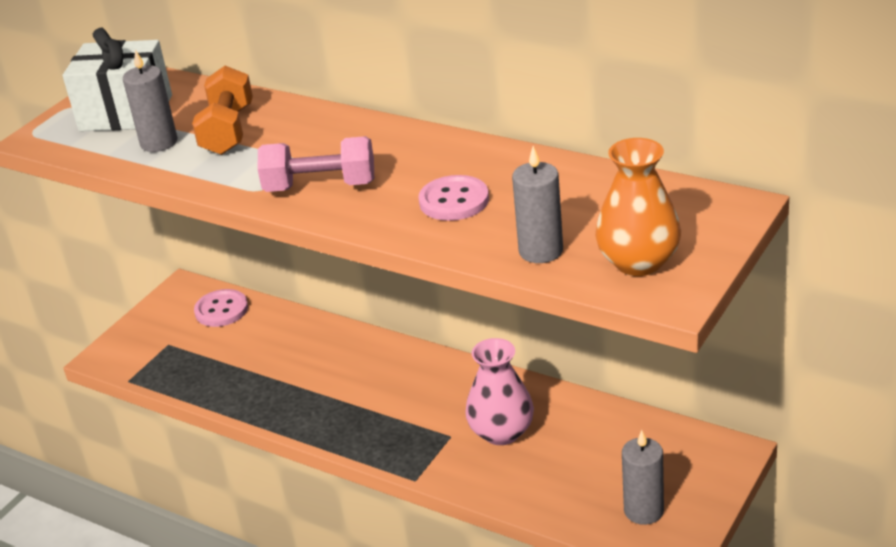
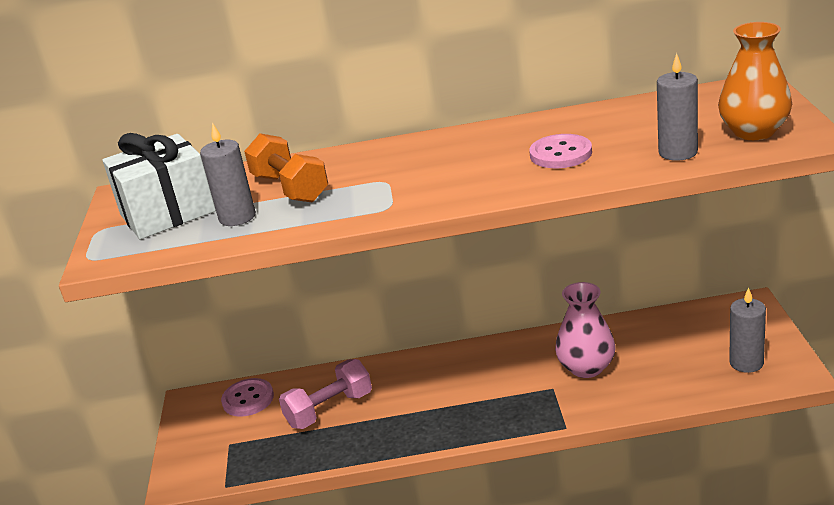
camera: 35 degrees left, 5 degrees down
(320, 186) = (438, 186): pink dumbbell -> pink dumbbell (329, 409)

